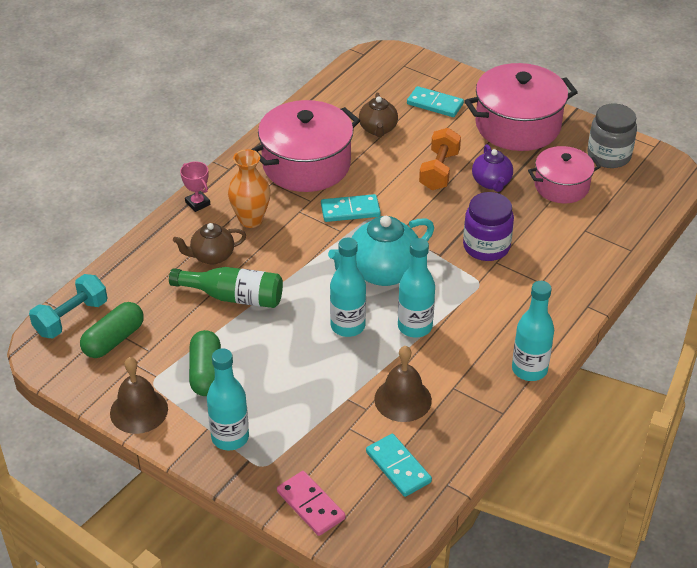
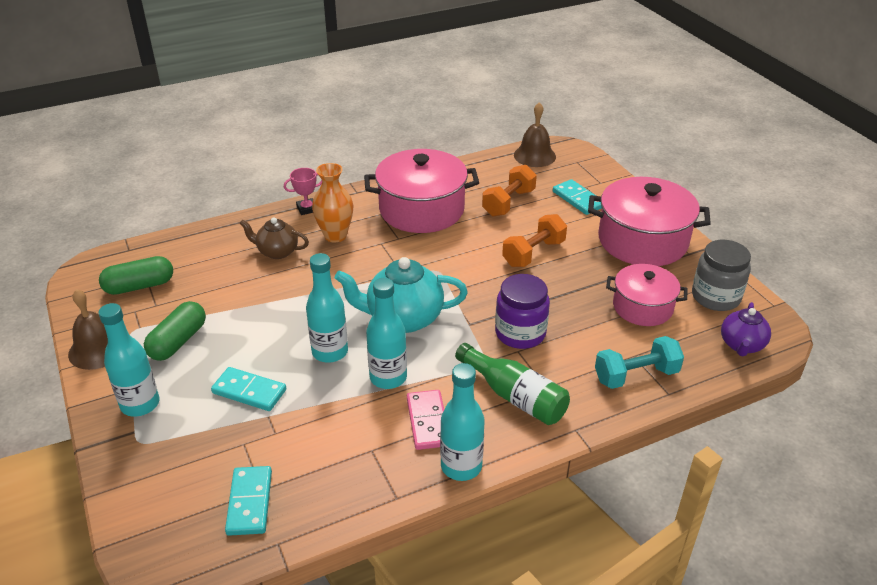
camera: 30 degrees right, 5 degrees down
(71, 318) = (128, 257): turquoise dumbbell -> turquoise dumbbell (636, 375)
(197, 203) = (307, 209): pink trophy -> pink trophy turned 75 degrees clockwise
(233, 297) = (261, 289): green bottle -> green bottle (515, 396)
(311, 505) = (141, 499): pink domino -> pink domino (428, 422)
(350, 210) = (424, 258): turquoise domino -> turquoise domino (249, 391)
(378, 129) = (508, 203): brown teapot -> orange dumbbell
(403, 399) = (315, 439): brown bell -> brown bell (534, 155)
(491, 183) = (574, 280): purple teapot -> purple teapot (741, 345)

